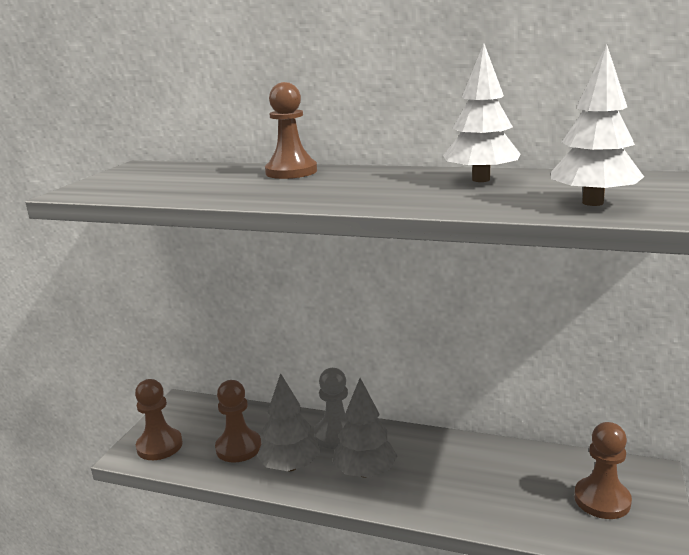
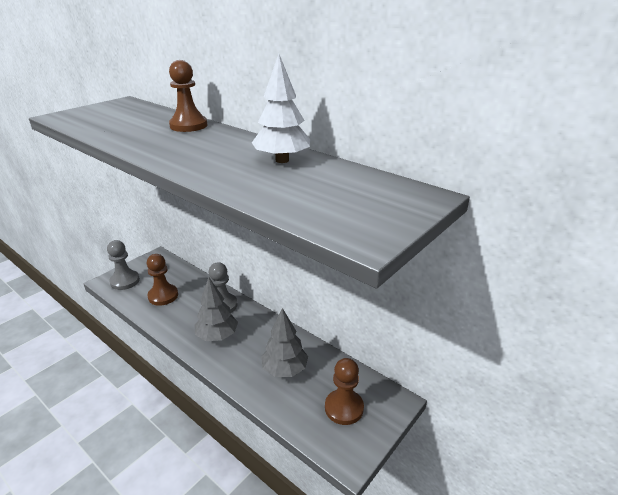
camera: 20 degrees right, 10 degrees up
(159, 446) = (125, 281): brown pawn -> grey pawn
(290, 466) = (180, 317): grey tree -> grey tree (284, 370)
(592, 203) = (311, 202): white tree -> none

